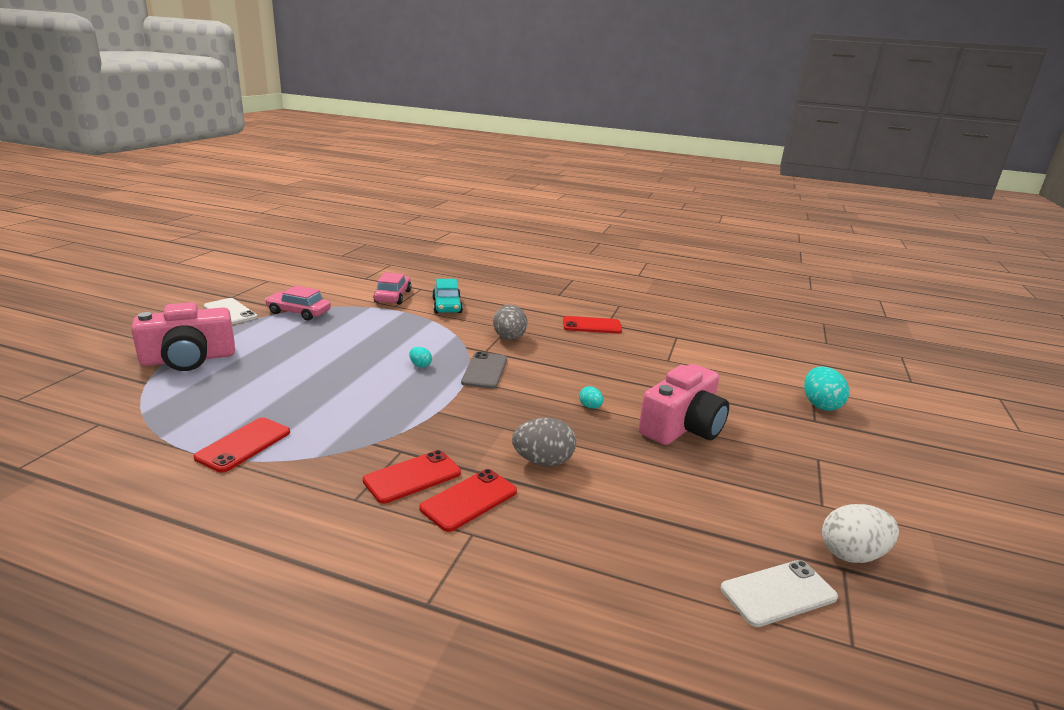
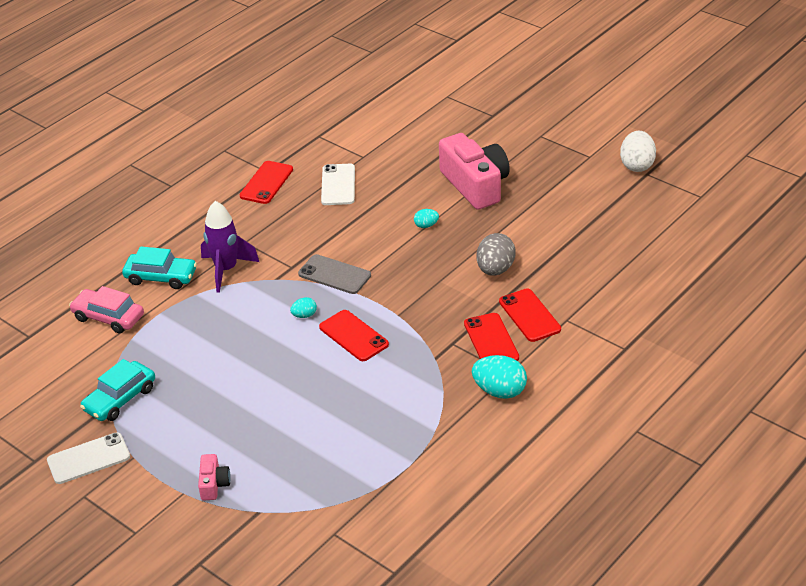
camera: 65 degrees left, 15 degrees up
(188, 359) = (214, 484): pink camera -> pink camera, size x0.45
(244, 445) = (409, 435): red phone -> red phone (353, 336)
(299, 312) = (120, 399): pink car -> turquoise car
(467, 326) = (226, 270): none -> purple rocket
(509, 338) = (270, 245): grey egg -> none
(778, 593) = (658, 207): white phone -> white phone (338, 185)
(820, 405) = (472, 103): turquoise egg -> turquoise egg (499, 391)

